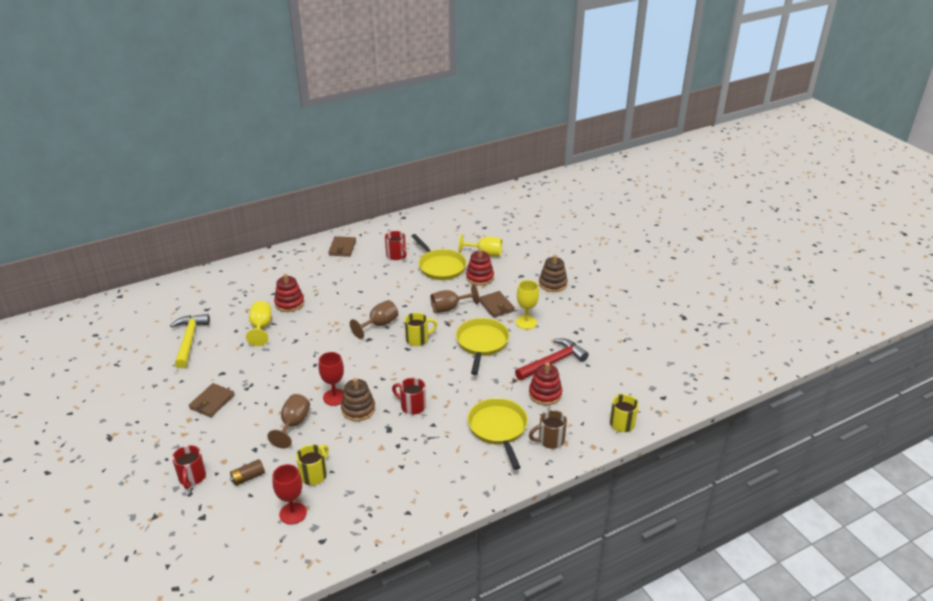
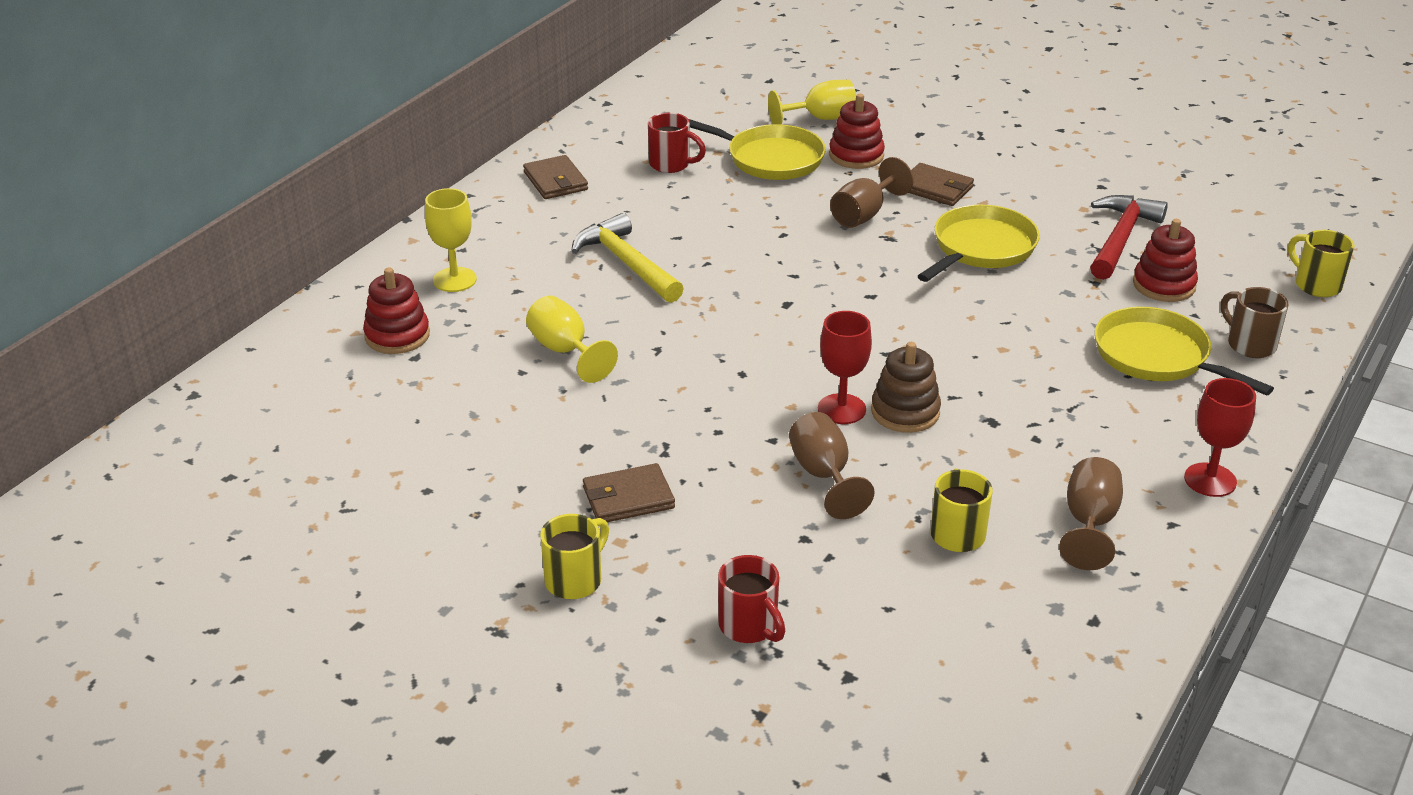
camera: 30 degrees left, 0 degrees up
(189, 340) = (448, 417): yellow hammer -> yellow hammer (627, 263)
(212, 402) = (628, 498): brown wallet -> brown wallet turned 75 degrees clockwise
(248, 477) = (850, 584): brown battery -> none
(289, 303) = (569, 296): red stacking toy -> red stacking toy (397, 336)
(293, 513) = (996, 603): red goblet -> red goblet (1210, 480)
(379, 324) = (777, 276): brown goblet -> brown goblet (1089, 523)
(412, 406) = (986, 375): red mug -> none
(418, 339) = (871, 276): yellow mug -> yellow mug (575, 580)
(482, 343) = (981, 248): yellow pan -> yellow pan turned 60 degrees clockwise
(526, 322) = (1011, 197): yellow goblet -> yellow goblet (454, 280)
(550, 440) = (1249, 344): brown mug -> brown mug turned 105 degrees clockwise
(553, 284) = (983, 130): brown stacking toy -> none

